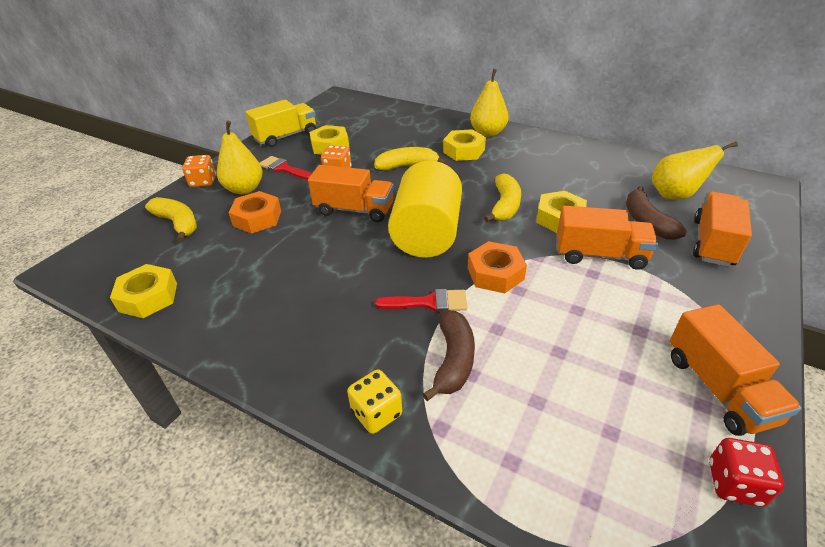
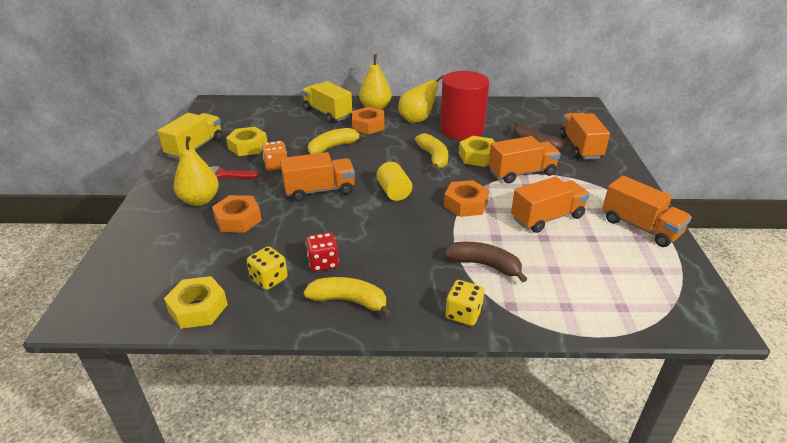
camera: 30 degrees left, 5 degrees down
(178, 223) = (162, 245): yellow banana -> yellow banana (349, 301)
(203, 182) = (149, 205): orange dice -> none
(228, 290) = (269, 279): none -> yellow dice
(427, 234) = (394, 192): yellow cylinder -> yellow cylinder, size x0.51
(429, 302) = (437, 236): red brush -> none
(433, 128) = (327, 113): none -> yellow truck
(453, 360) = (484, 265): brown banana -> brown banana turned 45 degrees counterclockwise
(464, 151) = (368, 125): yellow nut -> orange nut
(566, 180) = (461, 130): none -> red cylinder
(586, 326) = (547, 218): none -> orange truck
(675, 195) = (537, 123): yellow pear -> yellow pear (417, 120)
(734, 483) = (680, 270): red dice -> red dice (323, 263)

